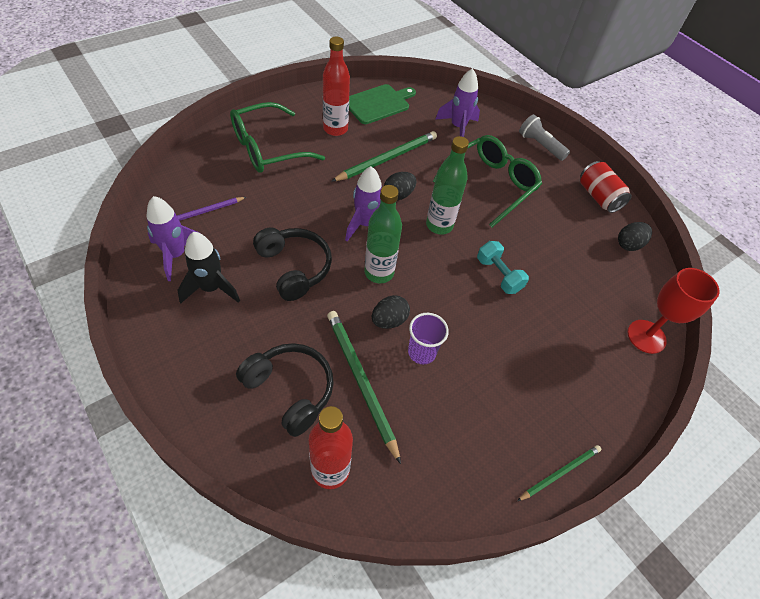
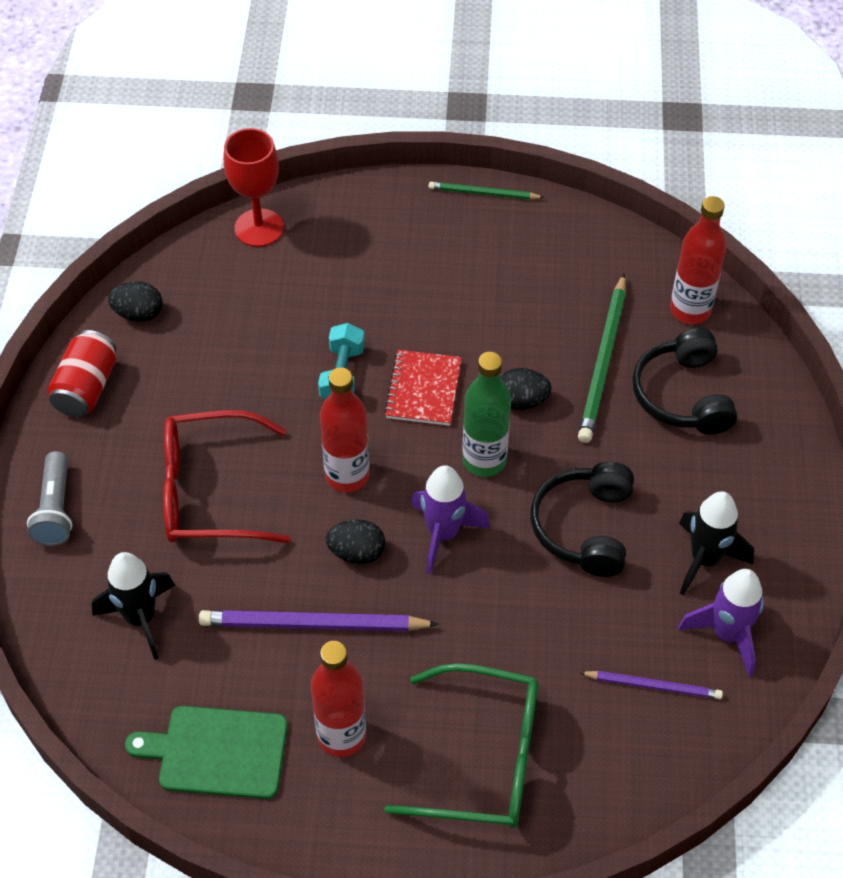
camera: 135 degrees left, 0 degrees up
(387, 158) = (313, 625): green pencil -> purple pencil
(421, 352) = (515, 351): purple cup -> none
(439, 225) = (347, 476): green bottle -> red bottle
(449, 293) = (423, 389): none -> red notebook
(458, 127) = (141, 618): purple rocket -> black rocket
(490, 185) = (211, 491): green glasses -> red glasses

